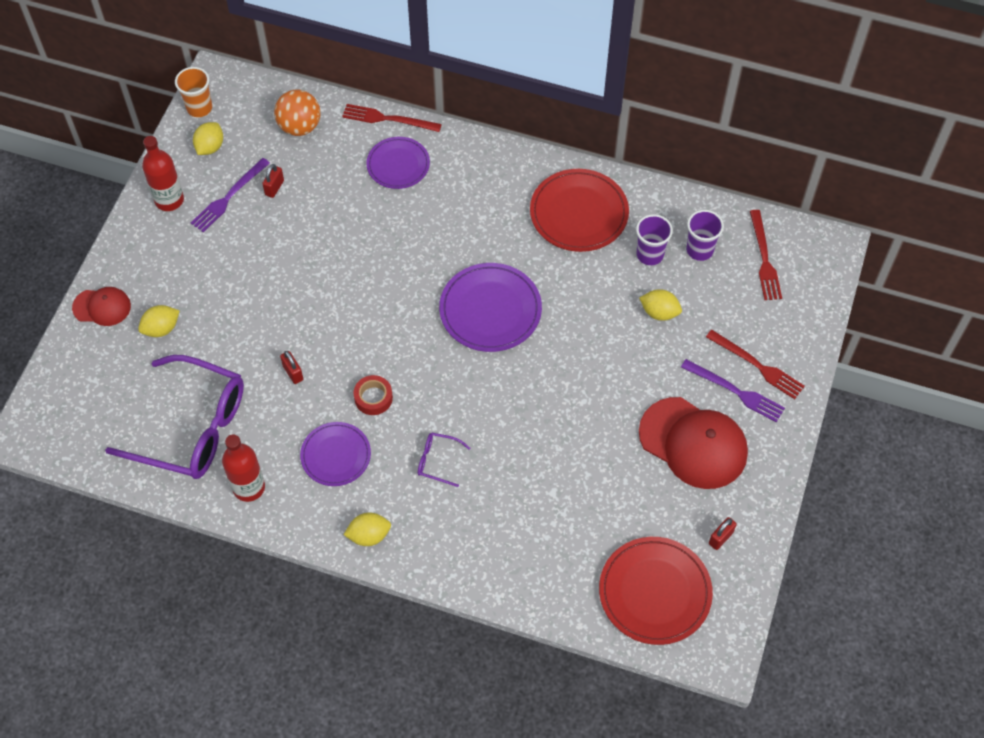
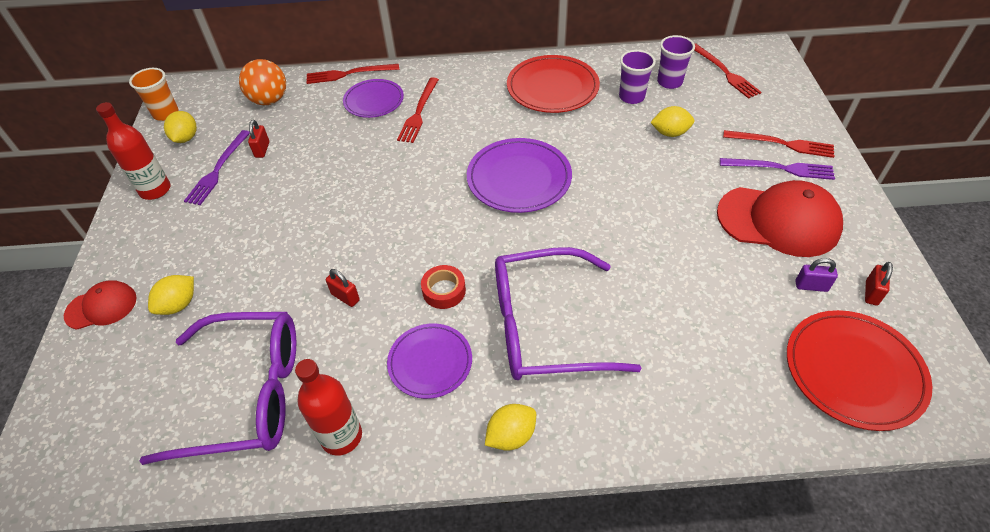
camera: 20 degrees left, 10 degrees down
(435, 196) = (419, 112): none -> red fork
(437, 461) = (544, 326): purple glasses -> purple glasses, size x2.49
(675, 512) = (811, 286): none -> purple padlock

